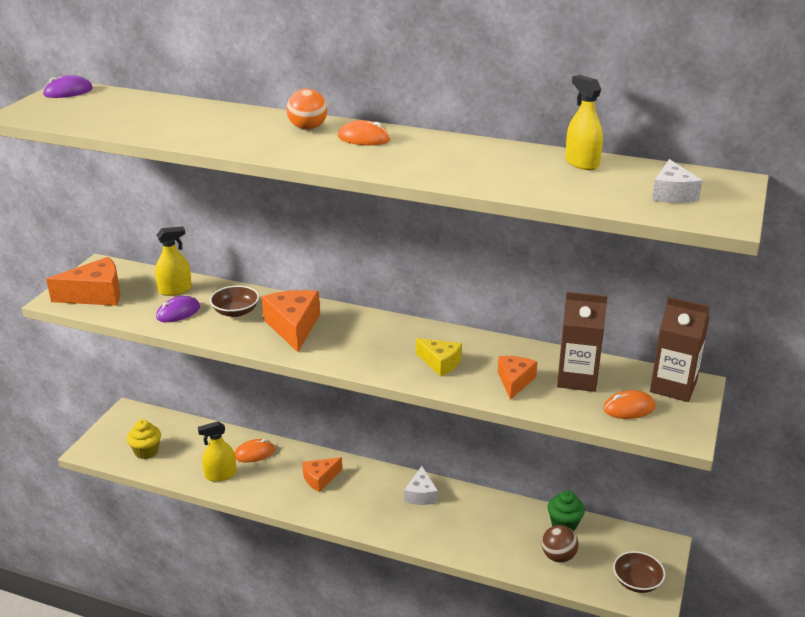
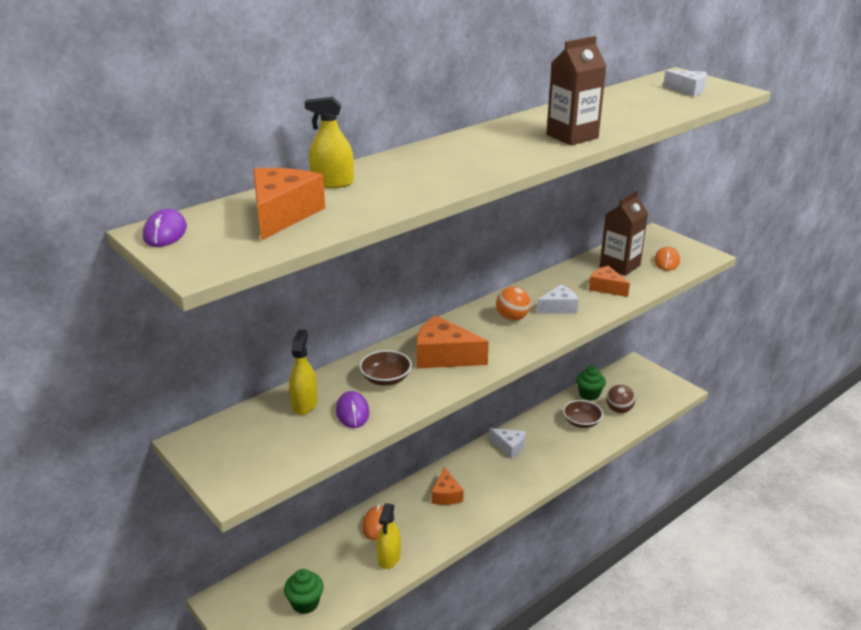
camera: 60 degrees left, 0 degrees up
(96, 295) = (255, 458): orange cheese -> orange cheese (282, 214)
(146, 451) = (305, 603): yellow cupcake -> green cupcake
(308, 128) = (443, 153): orange ball -> orange ball (512, 318)
(364, 138) = (492, 140): orange mouse -> none
(440, 363) = (559, 307): yellow cheese -> white cheese
(582, 163) = (615, 97): yellow spray bottle -> yellow spray bottle (332, 183)
(637, 582) = (661, 389): brown bowl -> brown bowl (581, 422)
(673, 387) = (653, 240): brown carton -> brown carton (572, 136)

